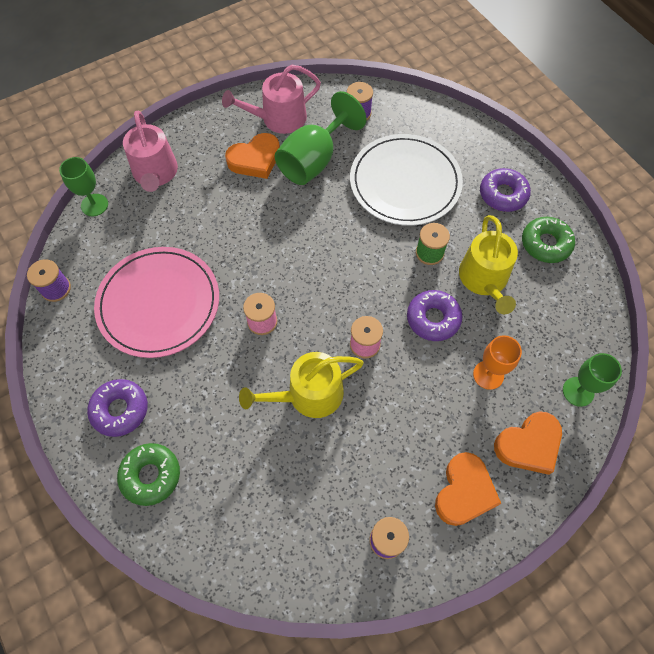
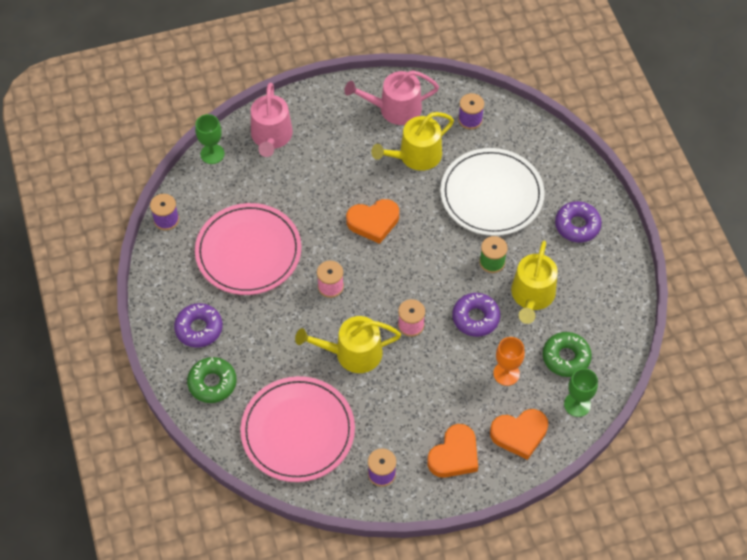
camera: 15 degrees right, 5 degrees down
(255, 159) = (362, 143): orange heart -> orange heart (373, 222)
(270, 511) = (298, 431): none -> pink plate
(314, 160) = (415, 156): green goblet -> yellow watering can
(545, 244) = (598, 278): green donut -> green donut (566, 357)

